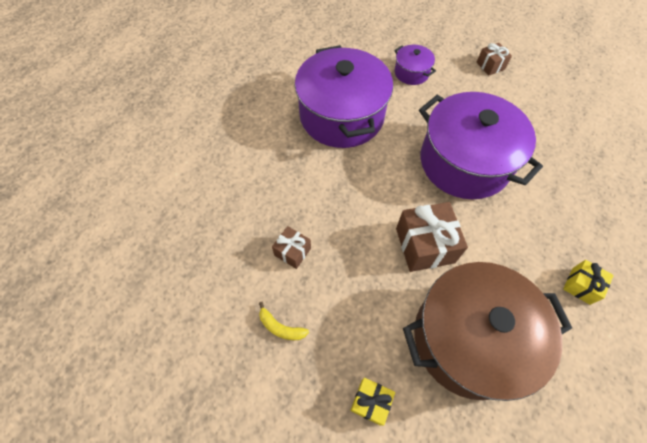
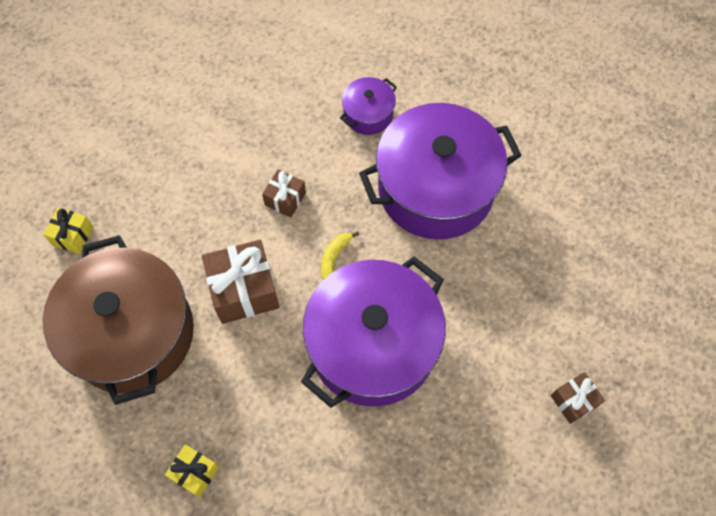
camera: 85 degrees right, 5 degrees up
(280, 327) = (147, 149): yellow banana -> yellow banana (334, 258)
(292, 252) = (231, 151): brown gift -> brown gift (285, 199)
(411, 73) = (535, 279): purple pot -> purple pot (368, 114)

